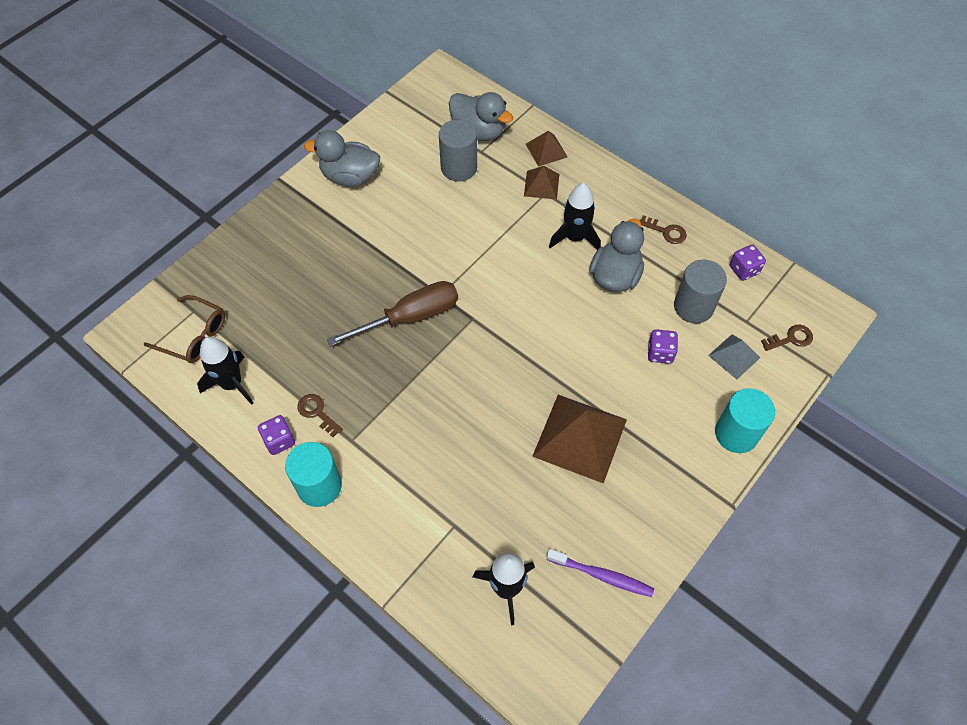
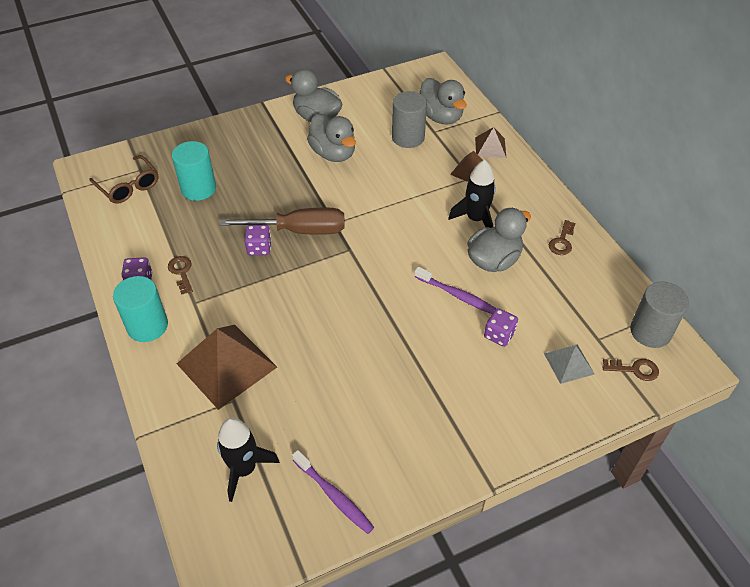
camera: 25 degrees right, 10 degrees down
(232, 384) = (133, 228): black rocket -> none
(393, 214) = (333, 153): none -> grey duck
(580, 437) = (384, 375): brown pyramid -> brown pyramid (226, 365)
(601, 327) = (457, 295): none -> purple toothbrush
(666, 231) = (562, 241): brown key -> brown key turned 60 degrees clockwise
(693, 306) = (553, 309): grey cylinder -> grey cylinder (650, 331)
(736, 433) = (533, 429): turquoise cylinder -> turquoise cylinder (198, 188)
(744, 270) = (620, 296): purple dice -> purple dice (259, 248)

